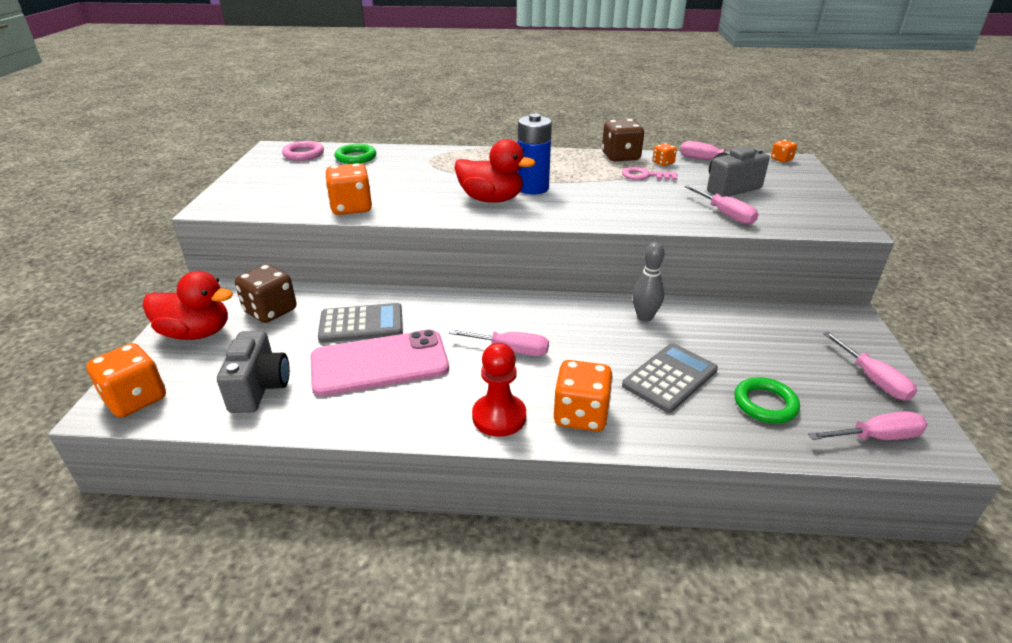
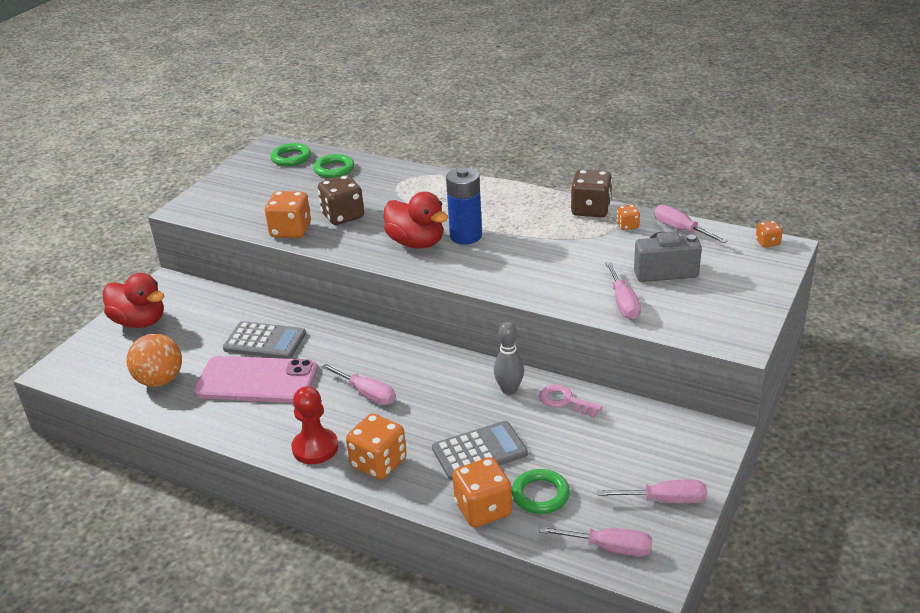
camera: 25 degrees right, 0 degrees up
(136, 399) = (75, 368): orange dice -> orange dice (483, 509)
(260, 388) = (160, 380): grey camera -> orange ball
(270, 311) = (203, 313): brown dice -> brown dice (343, 216)
(303, 154) = (291, 158): pink ring -> green ring
(644, 176) = (591, 239): pink key -> pink key (565, 401)
(873, 379) = (665, 500): pink screwdriver -> pink screwdriver turned 90 degrees counterclockwise

